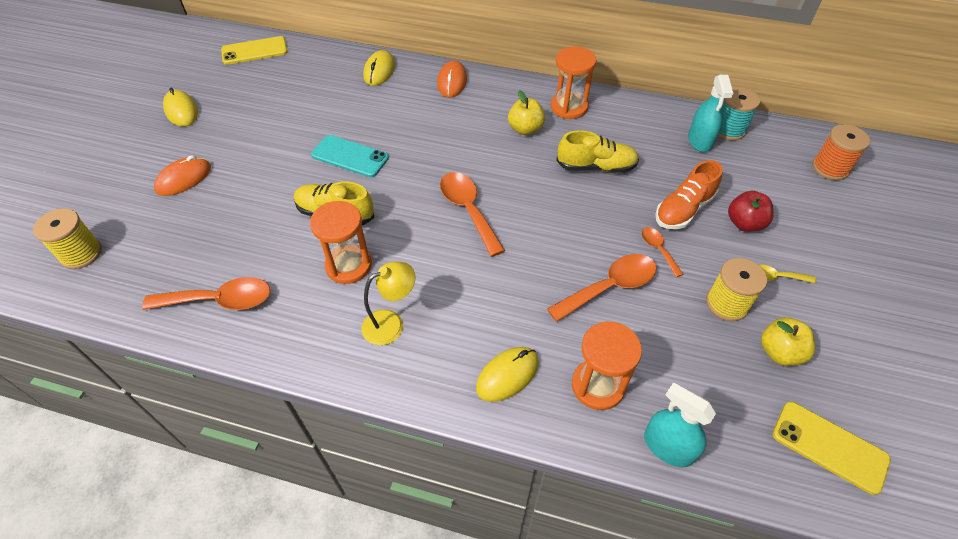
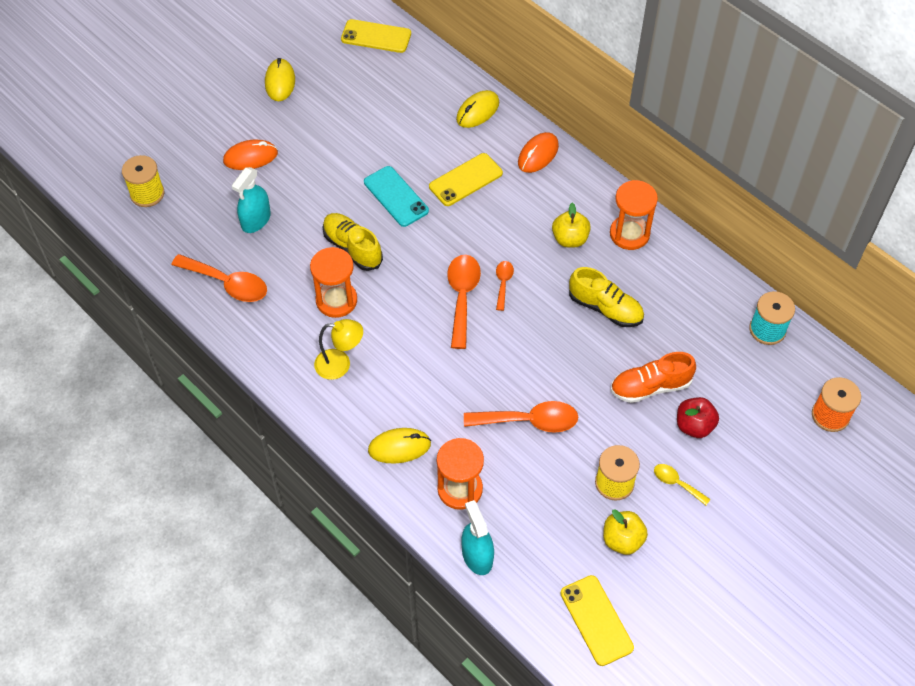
camera: 30 degrees right, 5 degrees up
(404, 121) = (465, 180): none -> yellow phone
(658, 249) = (596, 410): orange spoon -> orange spoon (503, 283)
(700, 141) = (727, 328): turquoise spray bottle -> turquoise spray bottle (256, 220)

